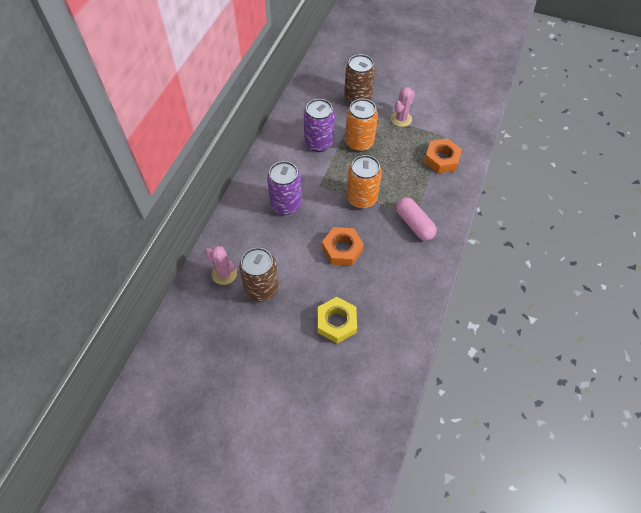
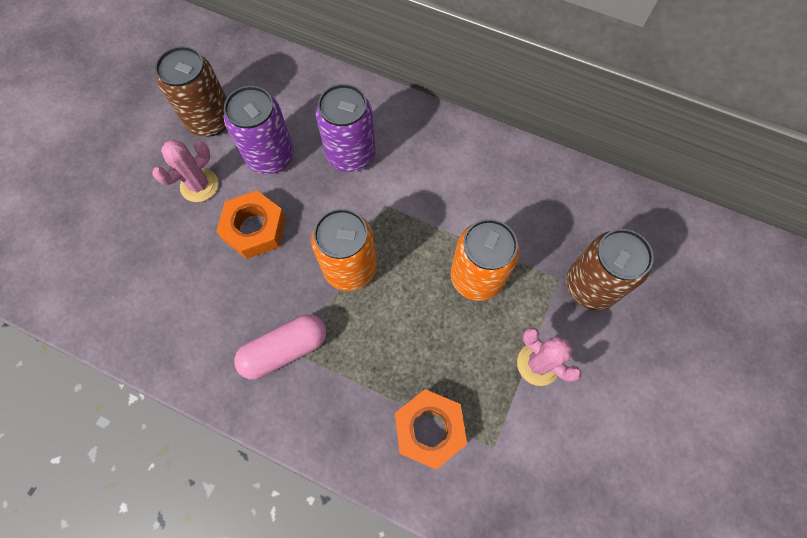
camera: 95 degrees right, 10 degrees up
(224, 273) = (243, 77): pink cactus -> pink cactus (199, 185)
(319, 143) = (477, 210): purple can -> purple can (270, 157)
(336, 322) = (133, 210): yellow nut -> none

